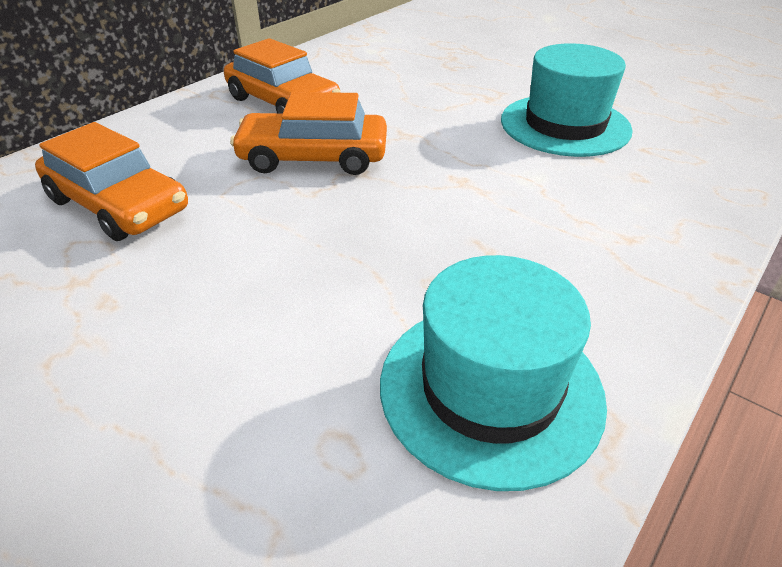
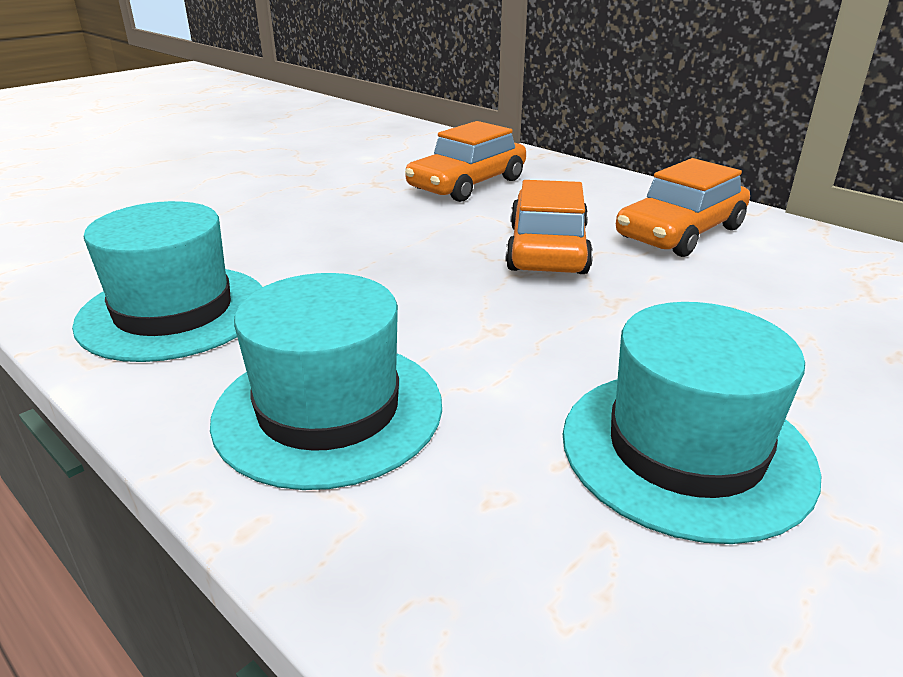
camera: 95 degrees right, 10 degrees down
(601, 244) = (328, 410): none -> turquoise hat

